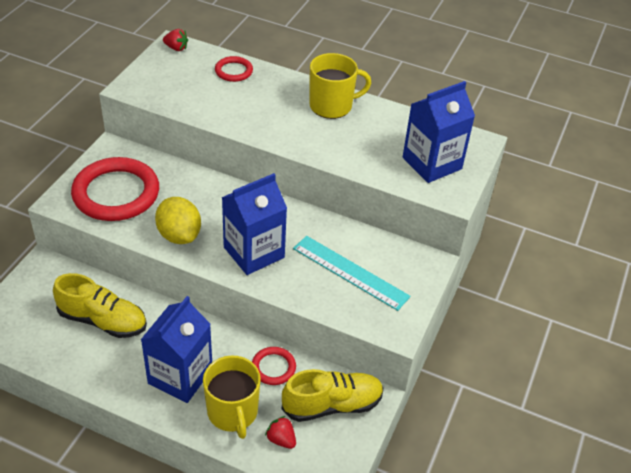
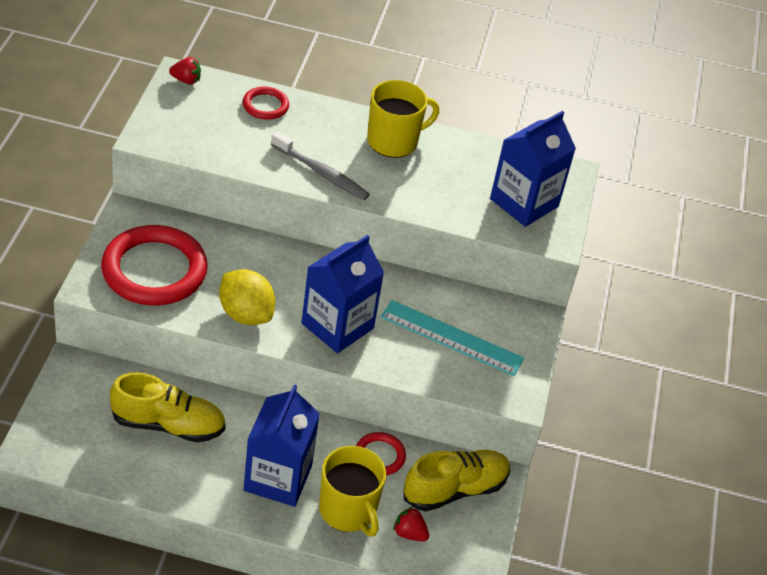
camera: 15 degrees left, 0 degrees up
(263, 125) = (321, 173): none -> grey toothbrush

